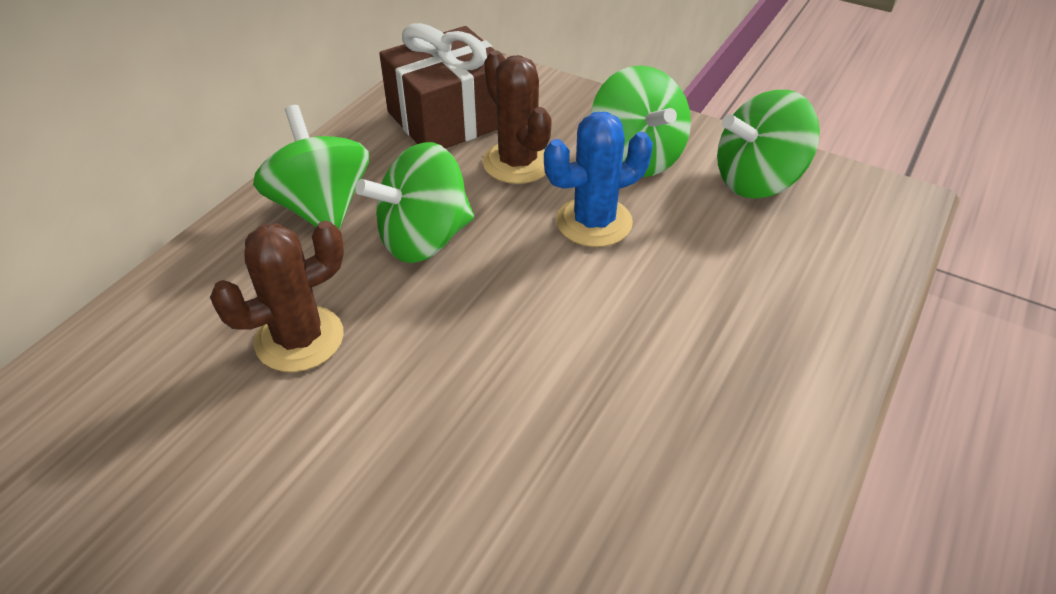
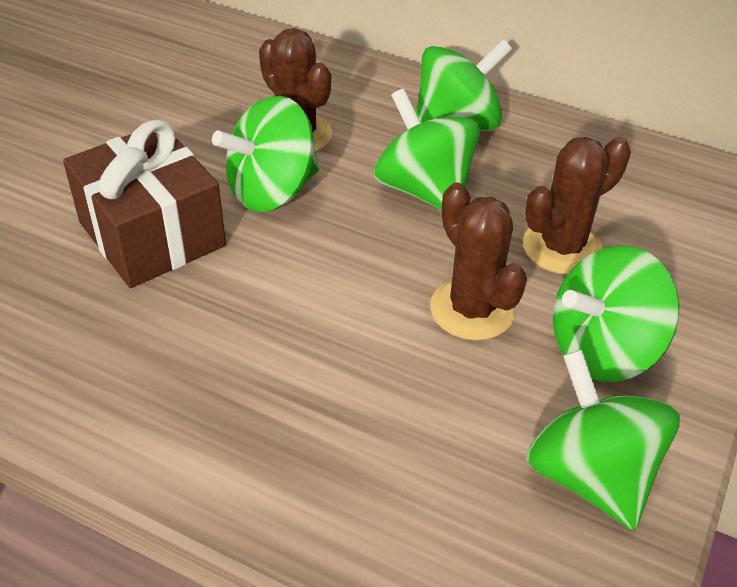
camera: 85 degrees right, 0 degrees up
(403, 361) = (272, 191): none -> green spinning top
(449, 118) = (627, 192): brown gift -> brown gift (152, 234)
(594, 222) = (472, 309): blue cactus -> brown cactus

